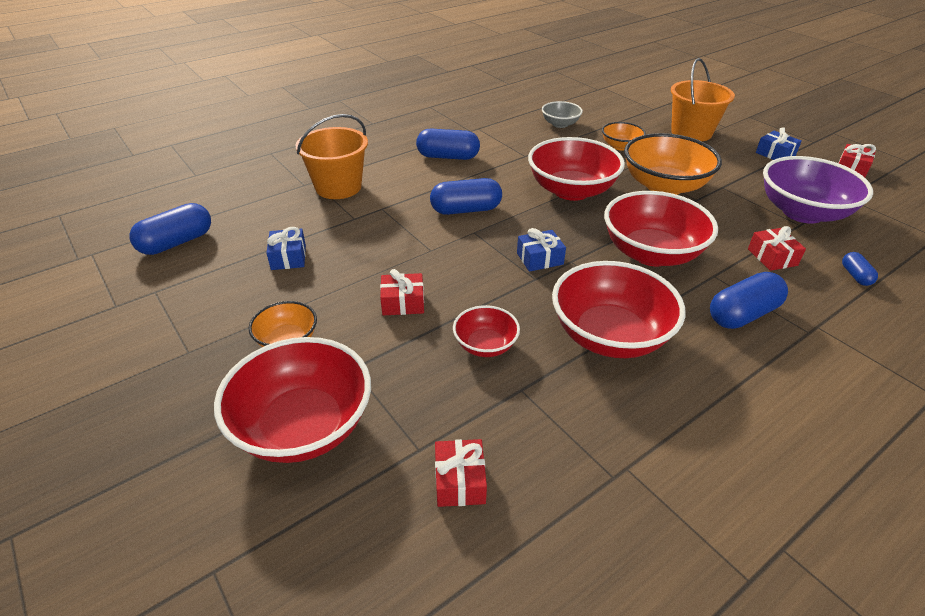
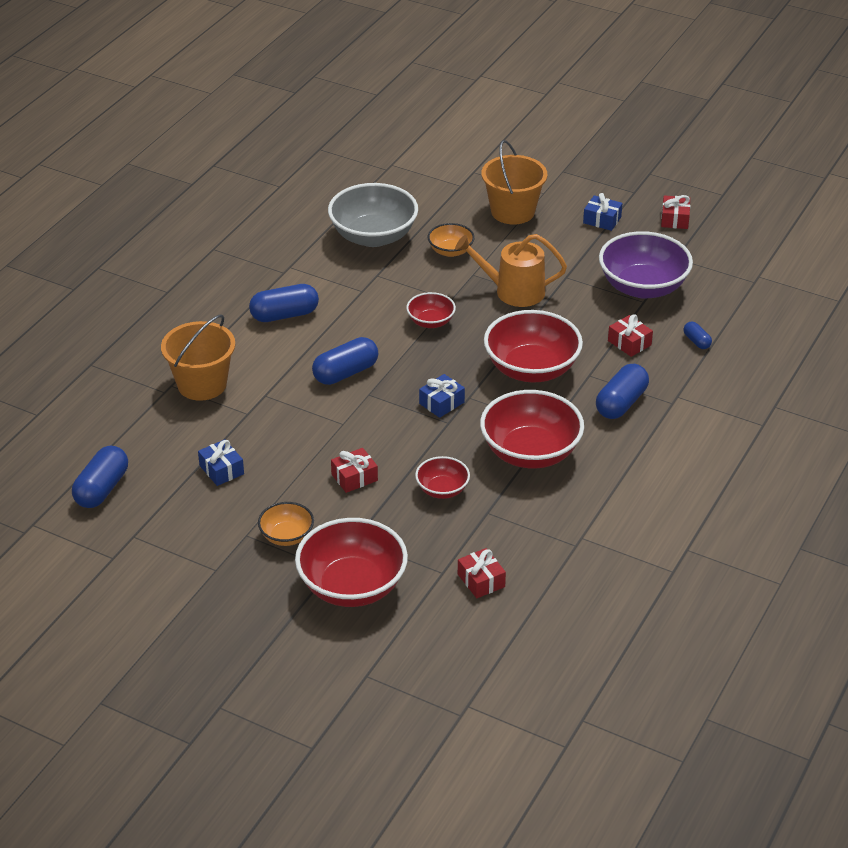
camera: 25 degrees left, 0 degrees up
(560, 124) = (373, 236): grey bowl -> grey bowl, size x1.93
(571, 190) = (431, 322): red bowl -> red bowl, size x0.52
(664, 186) = (513, 291): orange bowl -> orange watering can

